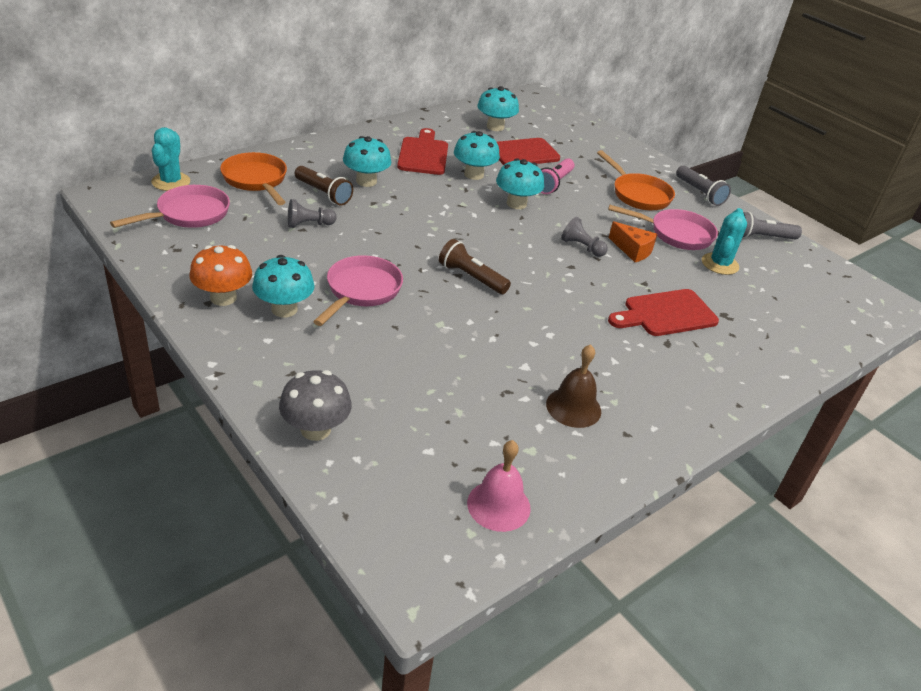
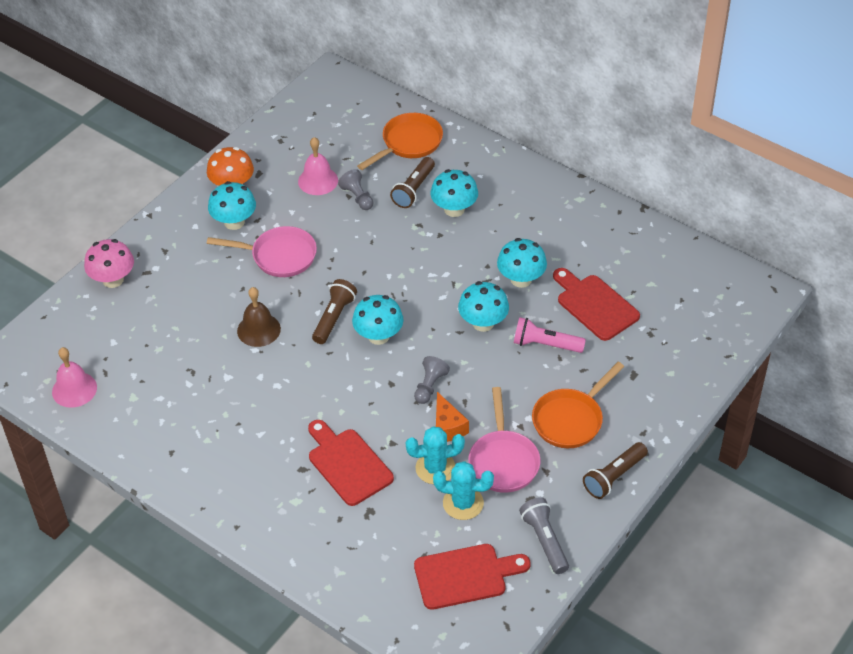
camera: 80 degrees right, 10 degrees up
(171, 182) = (373, 99): turquoise cactus -> turquoise cactus (435, 468)
(189, 214) = (332, 127): pink pan -> none
(264, 241) = (318, 180): none -> pink bell
(315, 429) = (113, 280): grey mushroom -> pink mushroom
(423, 154) = (536, 233): red cutting board -> red cutting board (465, 576)
(495, 127) = (645, 272): turquoise mushroom -> turquoise mushroom (378, 336)
(573, 407) = (189, 415): brown bell -> brown bell (258, 330)
(632, 250) = (447, 427): orange cheese -> orange cheese turned 45 degrees counterclockwise
(699, 193) = (614, 476): grey flashlight -> brown flashlight

